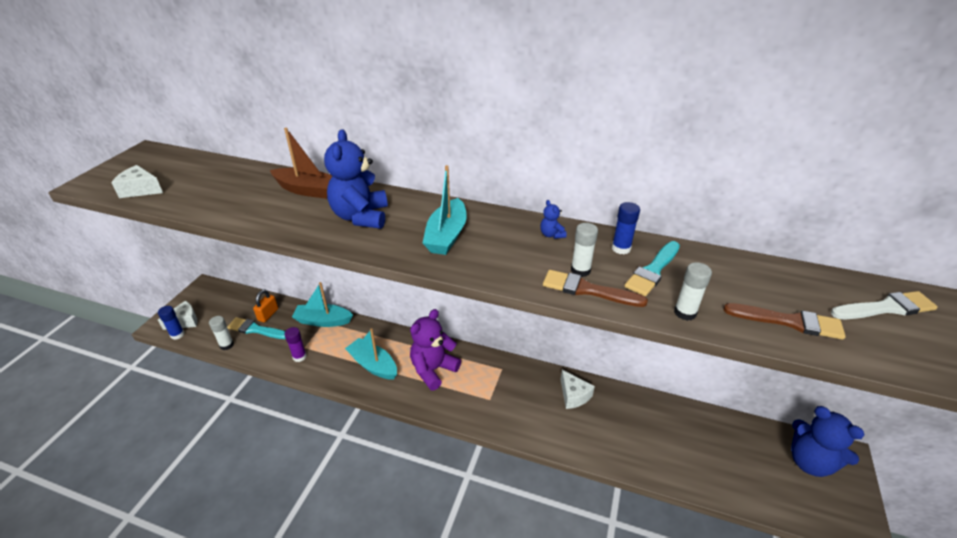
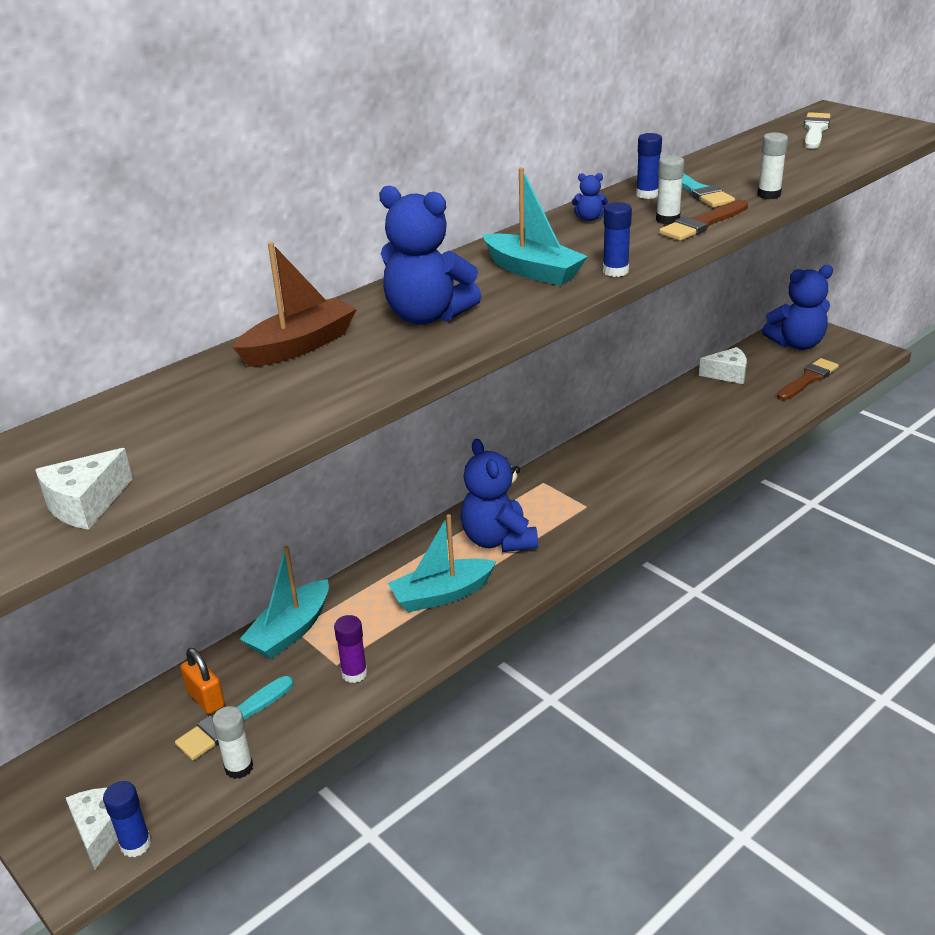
camera: 60 degrees left, 5 degrees down
(433, 370) = (498, 540): purple teddy bear -> blue teddy bear
(468, 269) = (615, 271): none -> blue glue stick
(573, 395) = (626, 443): white cheese -> white cheese (727, 374)
(789, 321) = (808, 164): brown brush -> brown brush (808, 379)

